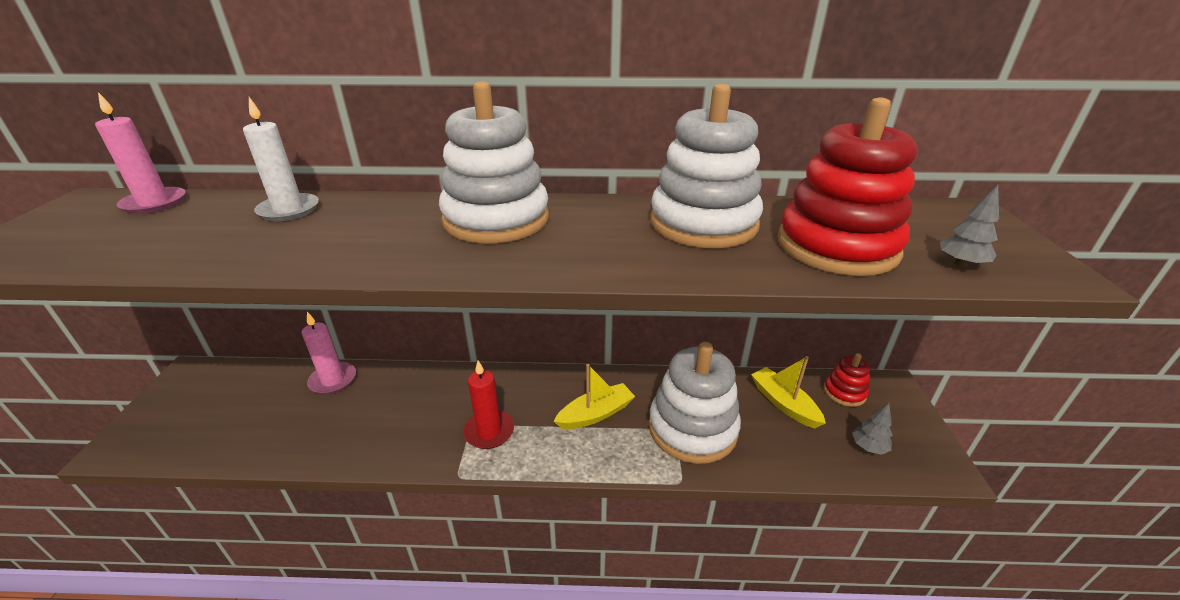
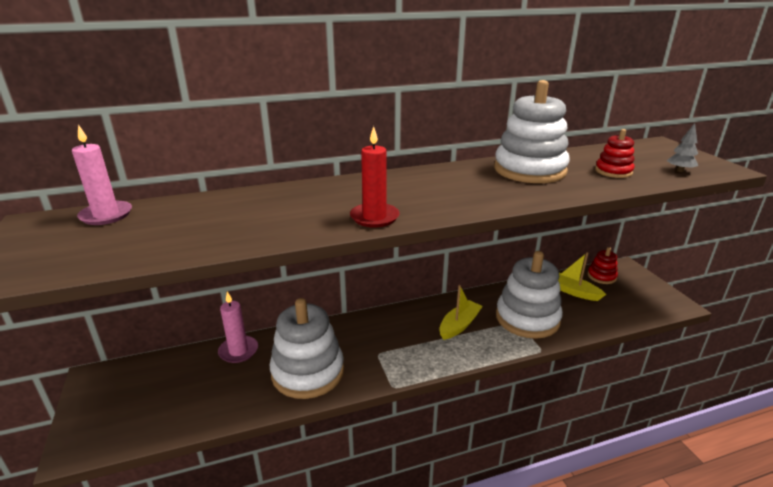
camera: 20 degrees left, 5 degrees down
(289, 210) = (234, 203): white candle -> none
(489, 431) = (393, 354): red candle -> red candle (374, 217)
(496, 219) = (398, 186): white stacking toy -> white stacking toy (308, 372)
(836, 246) = (613, 171): red stacking toy -> red stacking toy, size x0.49
(868, 447) = (633, 303): grey tree -> none

